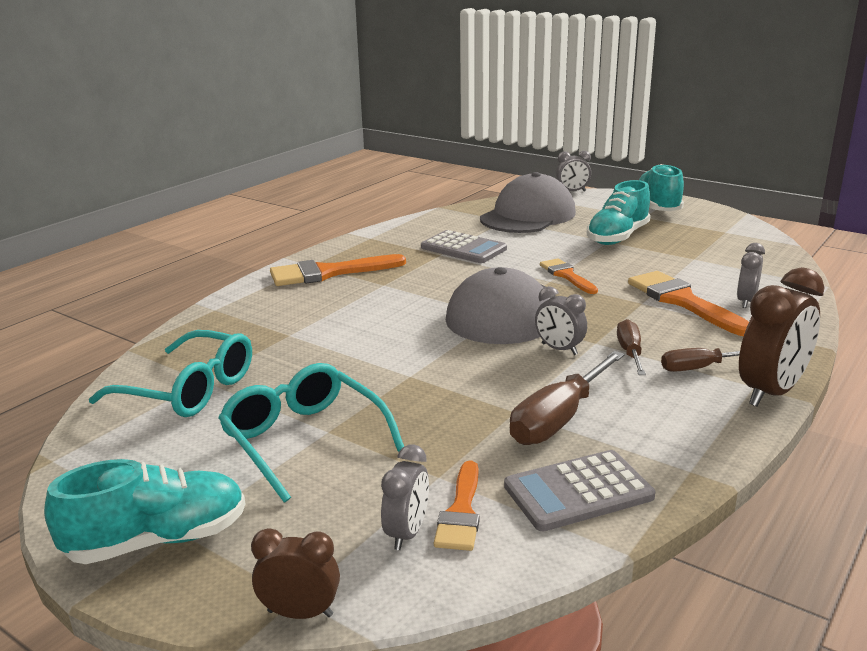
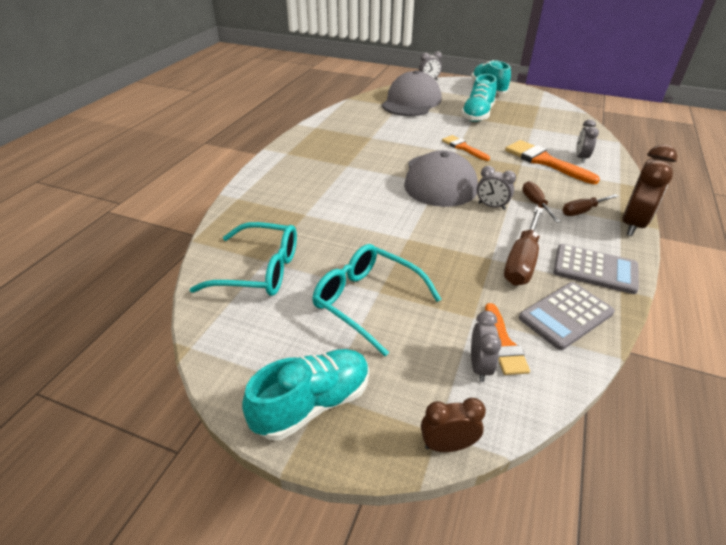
camera: 15 degrees left, 15 degrees up
(329, 273) = (303, 159): orange brush -> none
(463, 248) = (384, 131): grey calculator -> grey calculator (595, 269)

